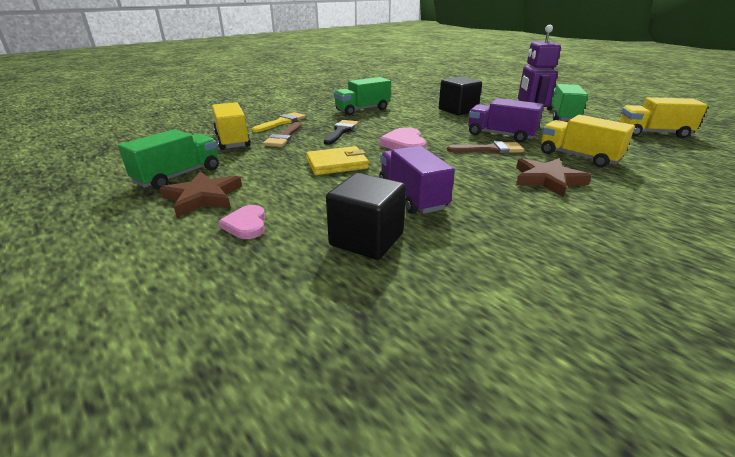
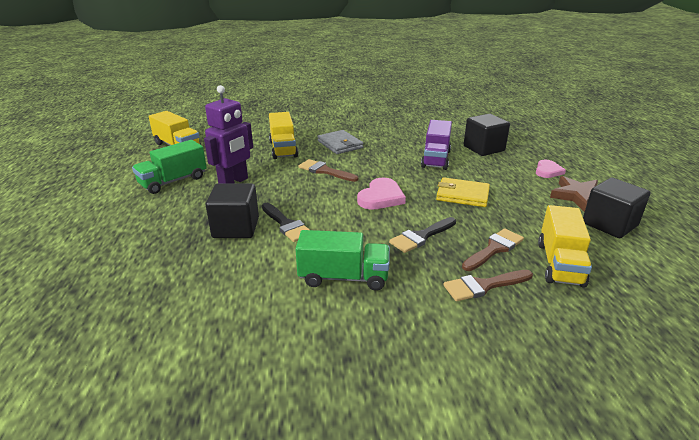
camera: 145 degrees left, 0 degrees up
(178, 175) = (609, 224): green truck -> black cube
(282, 122) = (483, 286): yellow brush -> brown brush
(435, 117) = (286, 224): none -> black brush
(500, 135) = (284, 180): purple truck -> none
(547, 180) = (340, 144): brown star -> grey wallet

